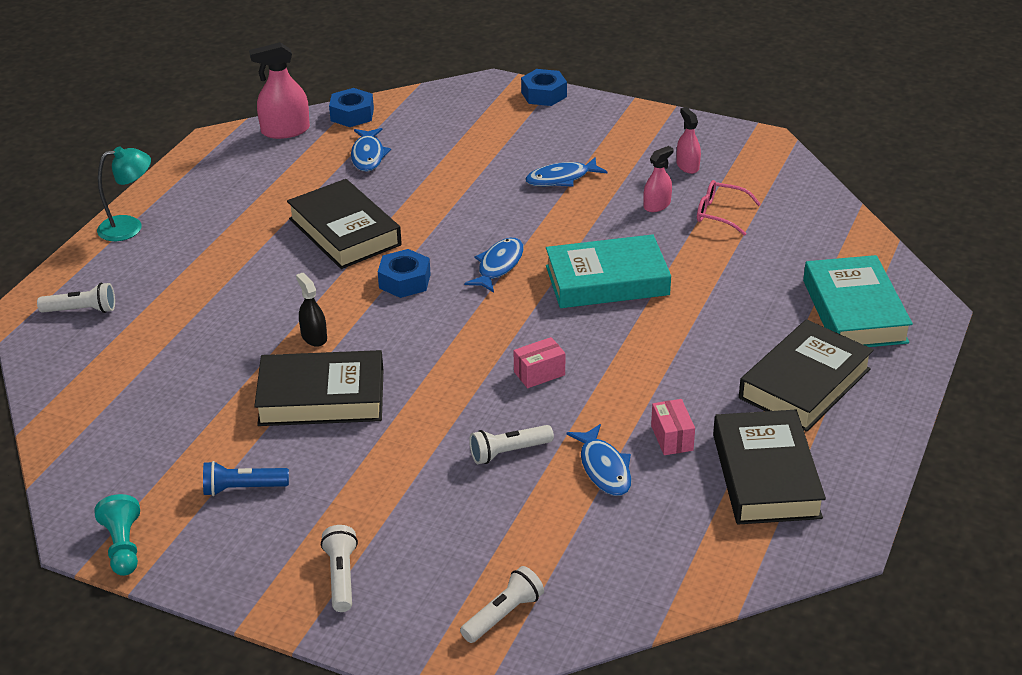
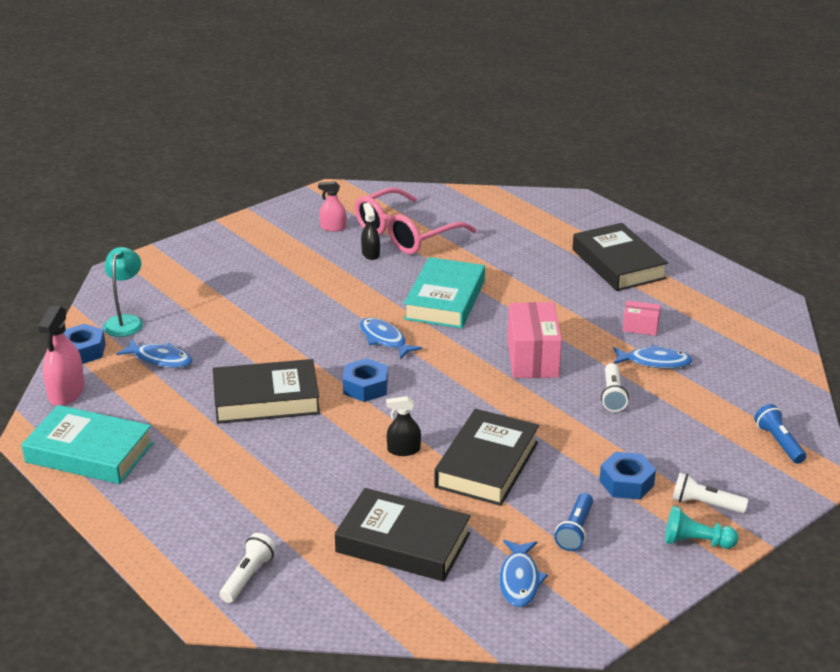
camera: 65 degrees left, 5 degrees down
(123, 546) = (609, 611): turquoise pawn -> turquoise pawn (695, 542)
(129, 227) = (134, 520): turquoise lamp -> turquoise lamp (126, 321)
(503, 615) = (779, 442): white flashlight -> blue flashlight
(539, 373) = (532, 358): pink box -> pink box, size x1.93
(544, 94) = (164, 254): blue nut -> blue nut (626, 483)
(561, 178) = (294, 281): blue fish -> blue fish (519, 580)
(657, 205) = (370, 254): pink spray bottle -> black spray bottle
(720, 214) = (406, 234): pink glasses -> pink glasses, size x2.00
(766, 475) = (699, 305): black book -> black book (403, 543)
(854, 311) = (557, 224): turquoise book -> turquoise book (89, 453)

